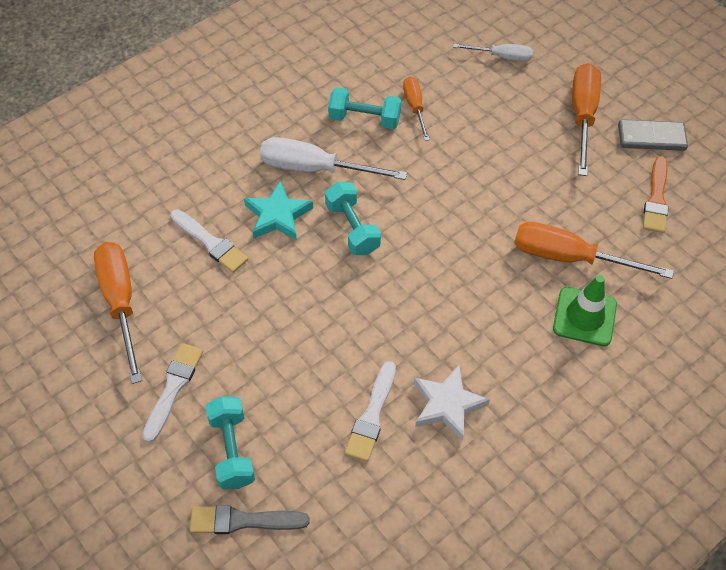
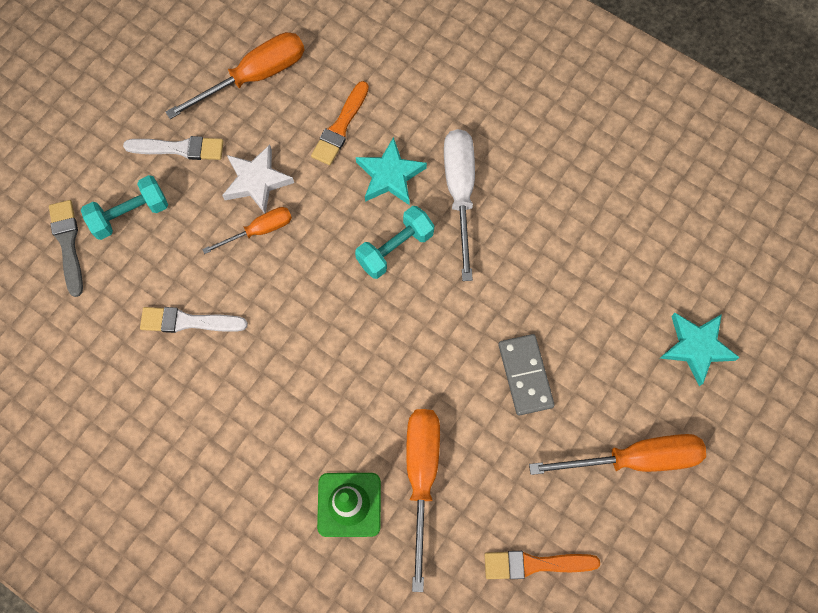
camera: 75 degrees right, 15 degrees up
(210, 243) = (340, 127): white brush -> orange brush
(364, 119) = (544, 222): turquoise dumbbell -> none
(415, 107) = (580, 269): orange screwdriver -> orange screwdriver (259, 230)
(447, 405) = (214, 387): white star -> white star (256, 181)
(501, 57) = (696, 347): white screwdriver -> turquoise star
(651, 137) = (629, 547): grey domino -> grey domino (525, 375)

